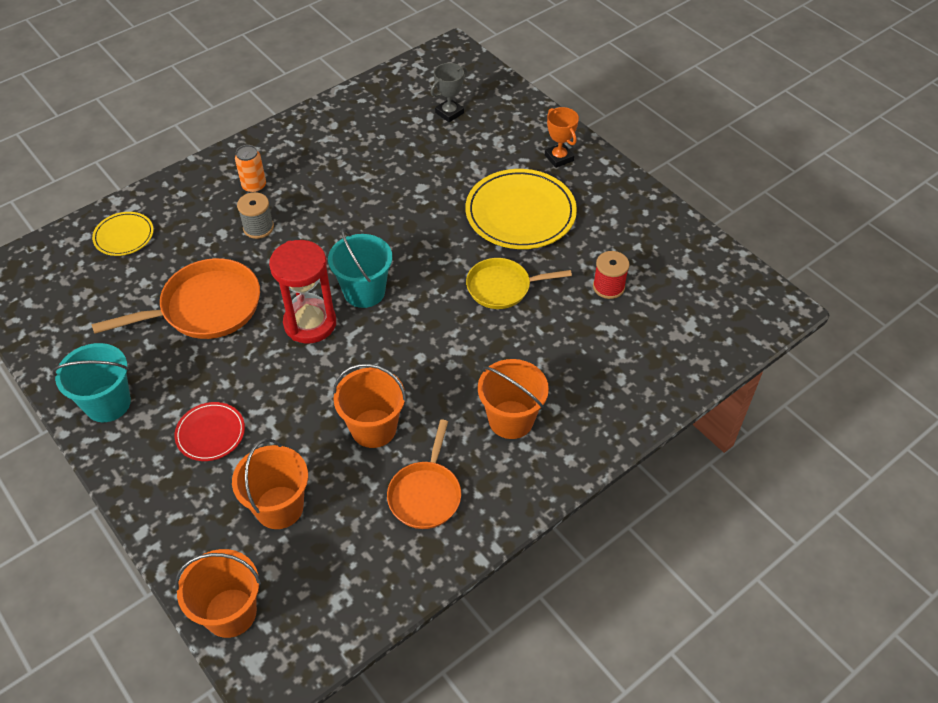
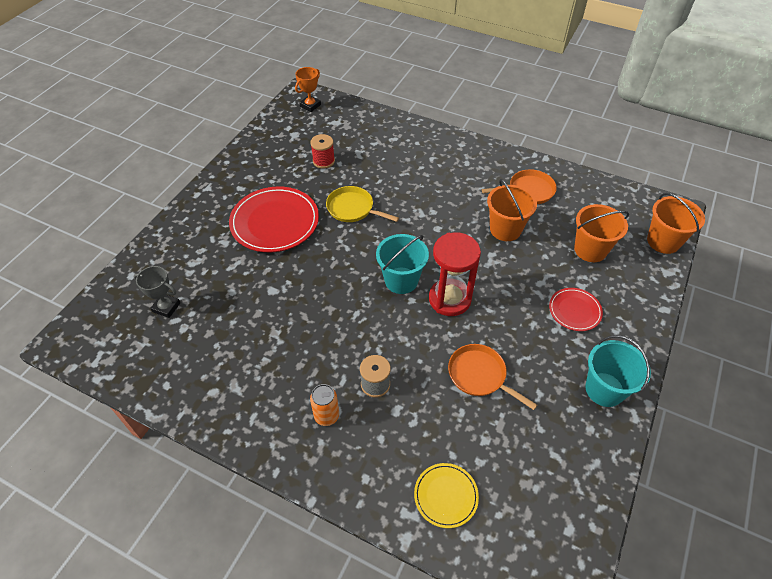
camera: 115 degrees left, 0 degrees up
(205, 307) = (480, 375): orange pan -> orange pan, size x0.65
(502, 287) = (353, 209): yellow pan -> yellow pan turned 150 degrees clockwise
(511, 419) = (453, 173): orange bucket -> none
(520, 213) = (275, 222): yellow plate -> red plate
(559, 158) = (203, 219): orange trophy -> orange trophy (310, 105)

